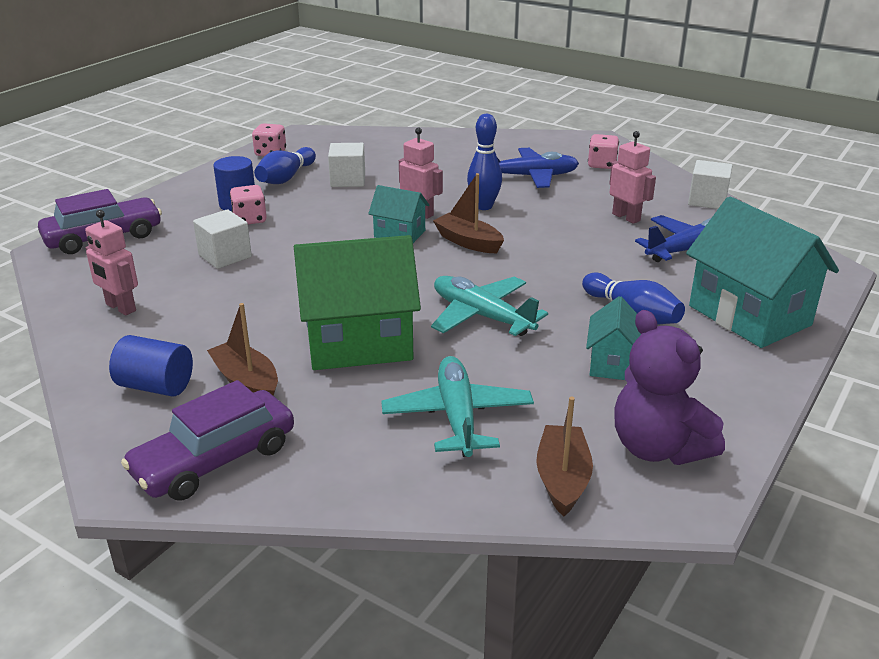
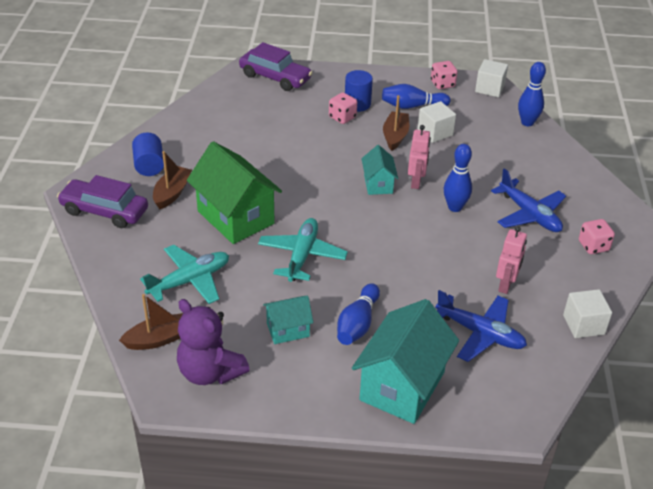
camera: 60 degrees right, 10 degrees up
(120, 308) = (209, 120): pink robot -> none
(225, 256) = (290, 128): white cube -> white cube (489, 88)
(389, 137) = (527, 122): none -> blue bowling pin
(468, 242) = (394, 218): brown boat -> brown boat (395, 136)
(658, 448) = (210, 372): purple teddy bear -> purple teddy bear turned 75 degrees counterclockwise

